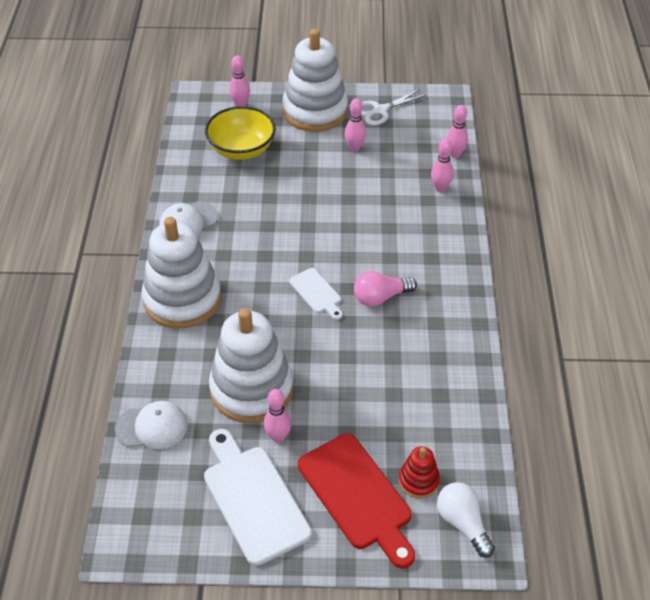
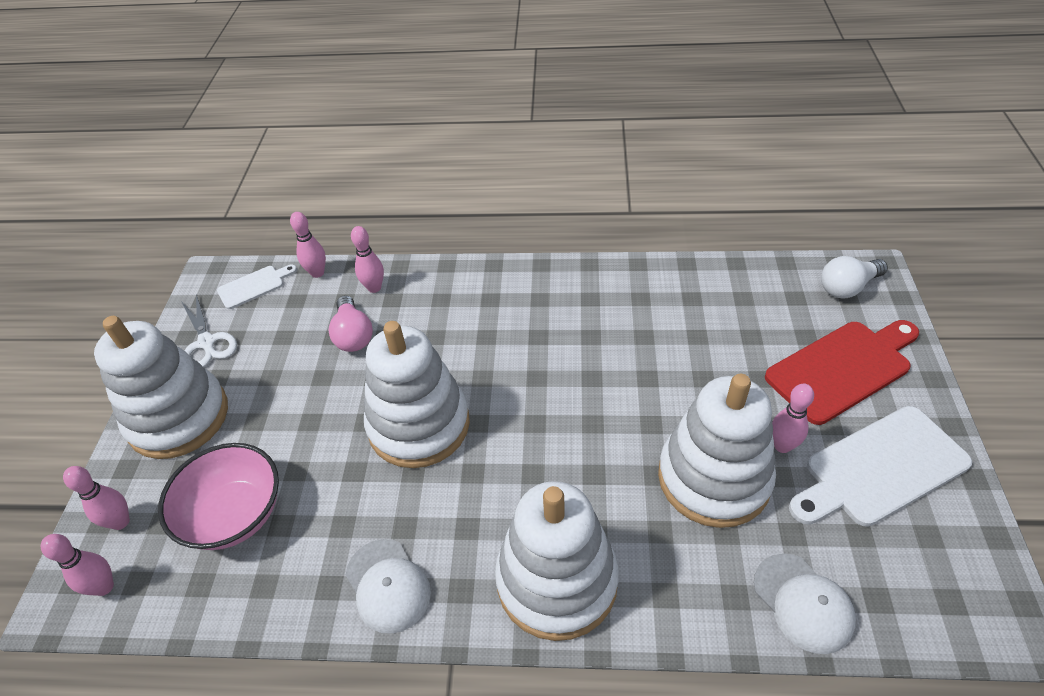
camera: 85 degrees left, 0 degrees up
(152, 427) = (803, 603): white cap -> white cap turned 150 degrees clockwise
(241, 149) = (234, 514): yellow bowl -> pink bowl
(305, 225) = (419, 425): none -> white stacking toy
(317, 293) = (544, 410): white cutting board -> white cutting board (254, 286)
(354, 148) = (275, 370): pink bowling pin -> pink bowling pin (104, 587)
(381, 297) = (552, 346): pink light bulb -> pink light bulb (353, 335)
(418, 481) = (807, 318): red stacking toy -> none

